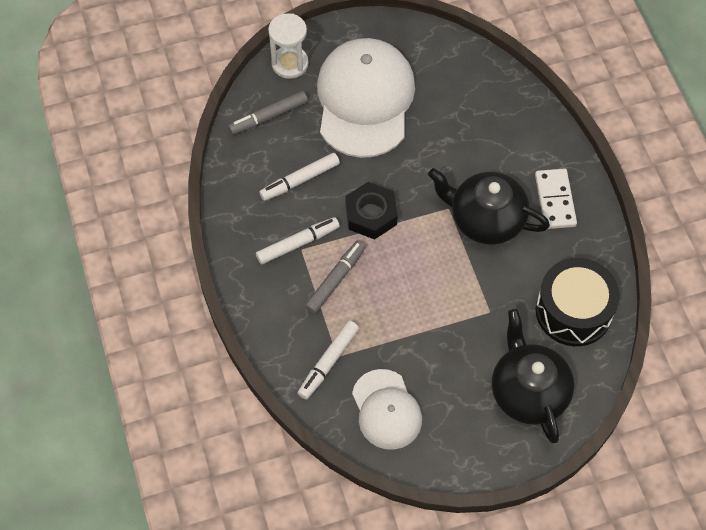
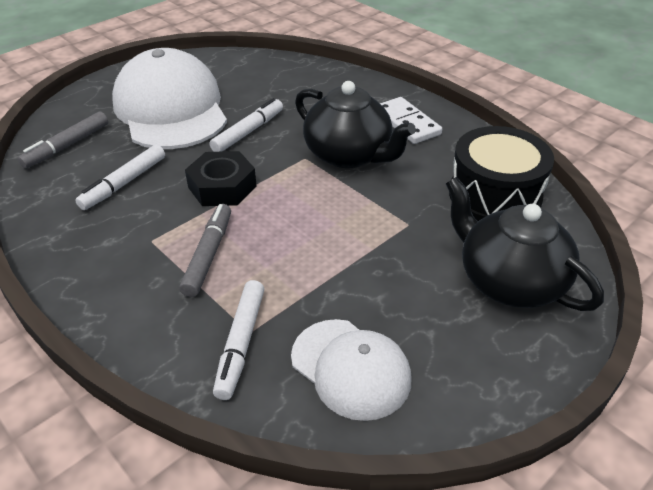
camera: 25 degrees left, 20 degrees down
(290, 64) = (78, 105): white hourglass -> none
(298, 243) = (144, 237): white marker -> white marker (248, 132)
(485, 219) = (349, 155): black teapot -> black teapot turned 135 degrees counterclockwise

